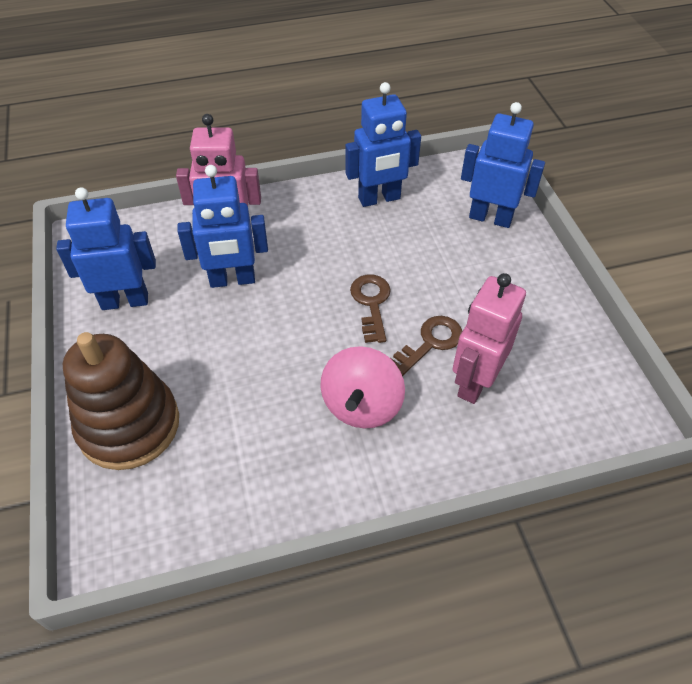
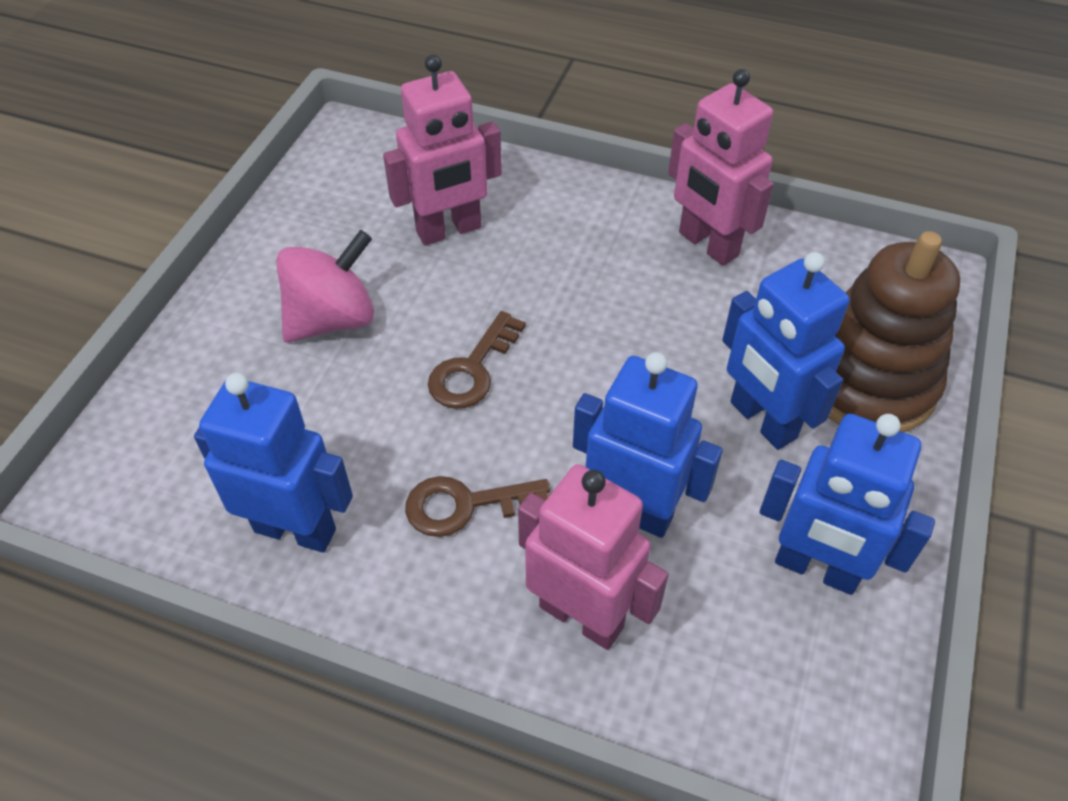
camera: 145 degrees left, 0 degrees up
(292, 478) = (707, 244): none -> pink robot
(361, 405) = (586, 269): pink spinning top -> pink spinning top (332, 319)
(430, 343) = (452, 288): brown key -> brown key (466, 505)
(490, 218) = (189, 398): blue robot -> blue robot (762, 420)

